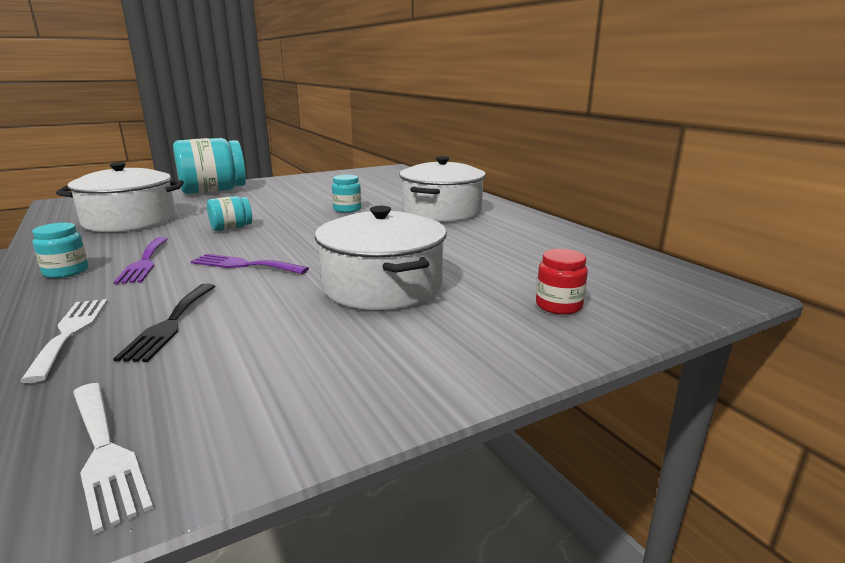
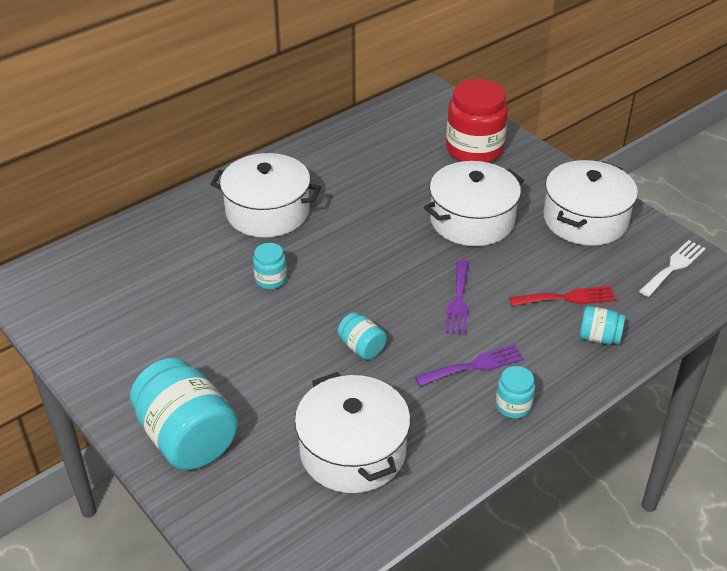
camera: 100 degrees left, 20 degrees up
(70, 333) = (599, 337): white fork -> turquoise jar
(170, 324) = (567, 298): black fork -> red fork
(331, 372) = (585, 219): none -> white pot
(558, 306) = (474, 150): red jar -> red jar, size x2.08

